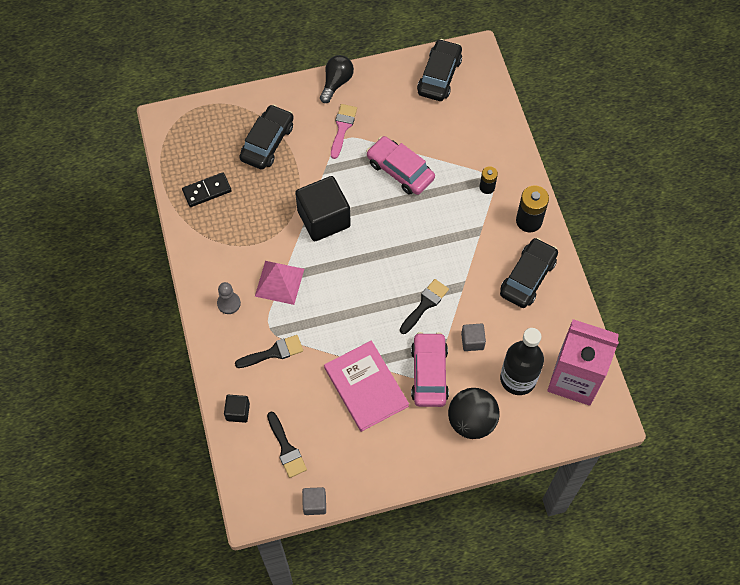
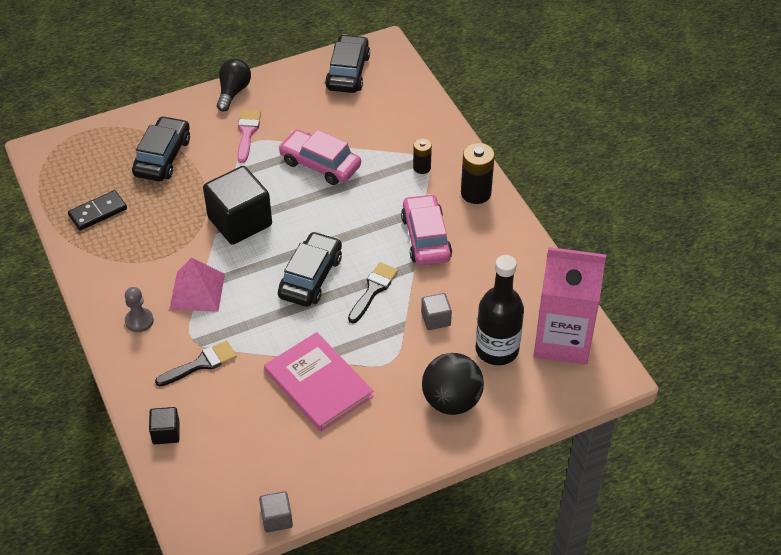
camera: 10 degrees left, 15 degrees down
(286, 448) = (232, 463): black brush -> none
(429, 373) = (391, 359): pink car -> pink car (426, 238)
(528, 277) = (486, 247): black car -> black car (311, 277)

